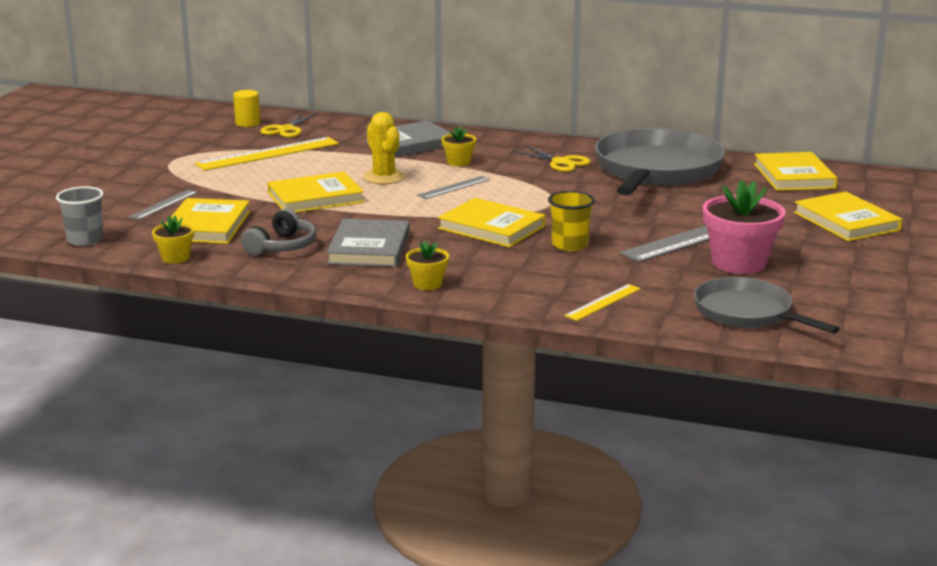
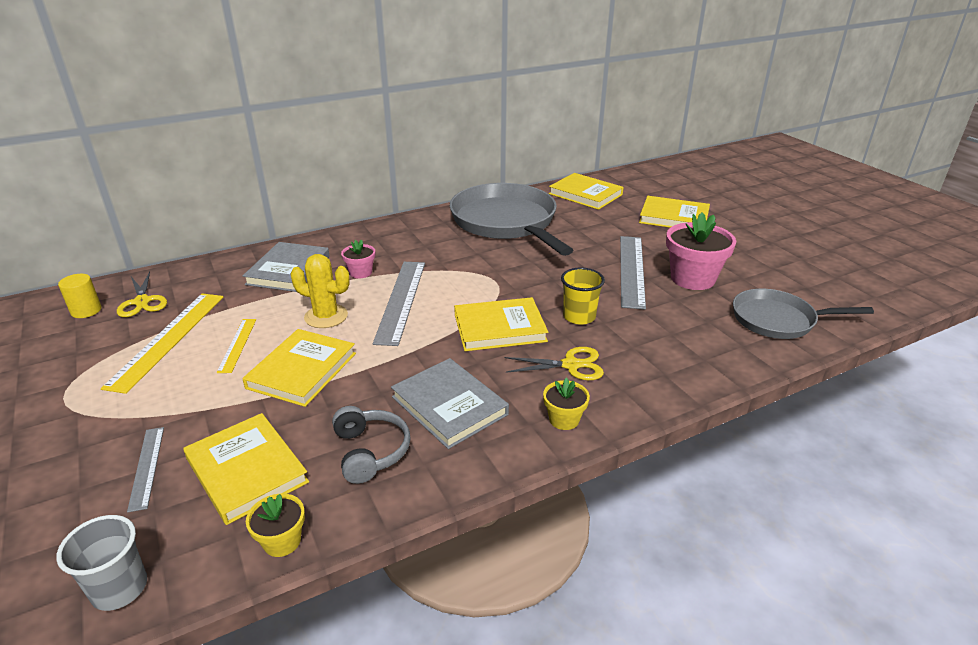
camera: 45 degrees left, 10 degrees up
(454, 187) = (401, 300): grey ruler -> grey ruler, size x1.87
(458, 162) = (360, 272): yellow flower pot -> pink flower pot
(561, 162) = (434, 241): yellow scissors -> yellow scissors (571, 365)
(603, 302) = (698, 361): yellow ruler -> yellow ruler (237, 345)

